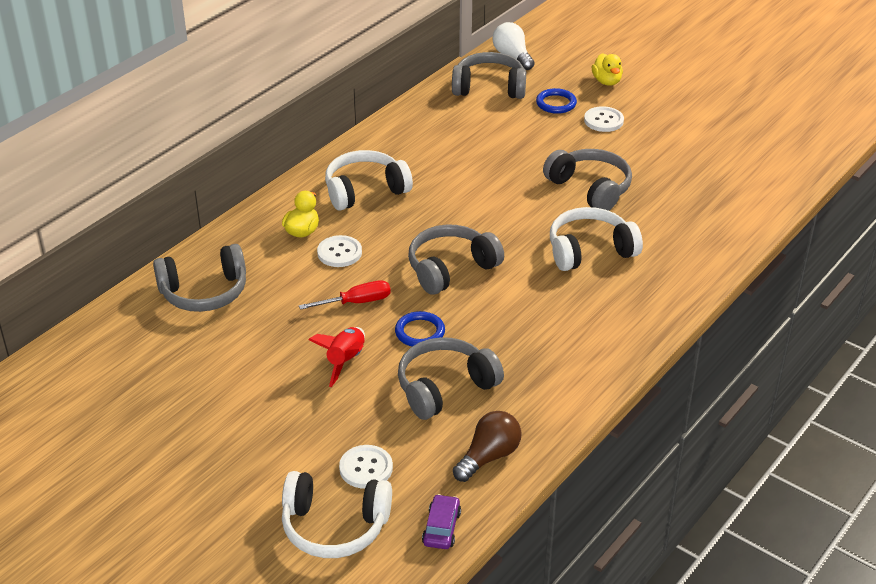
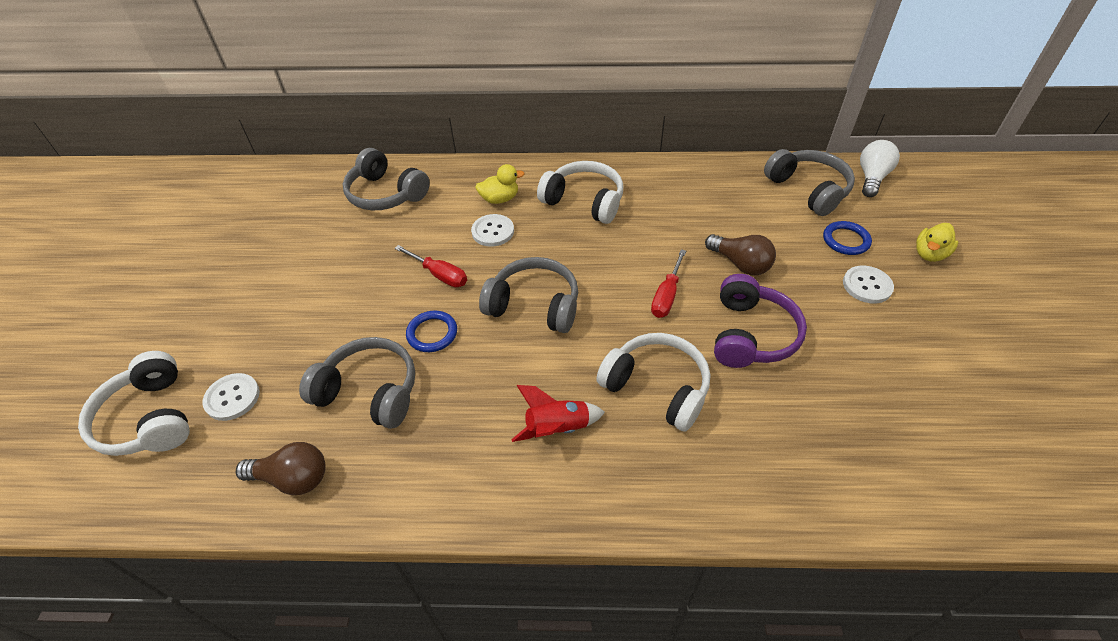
camera: 55 degrees right, 10 degrees up
(345, 361) = (361, 310): red rocket -> red rocket (557, 428)
(441, 528) = (176, 497): purple car -> none
(515, 204) = (667, 295): none -> red screwdriver
(524, 157) = (740, 264): none -> brown light bulb
(590, 188) = (751, 334): grey headphones -> purple headphones

